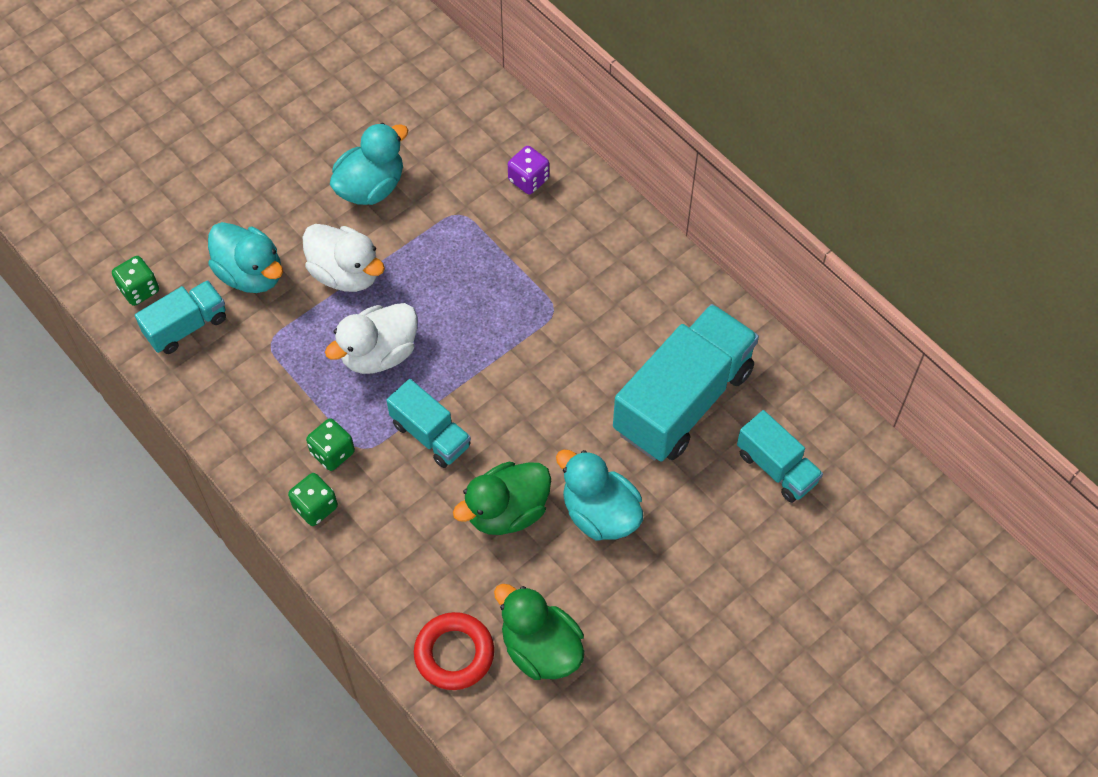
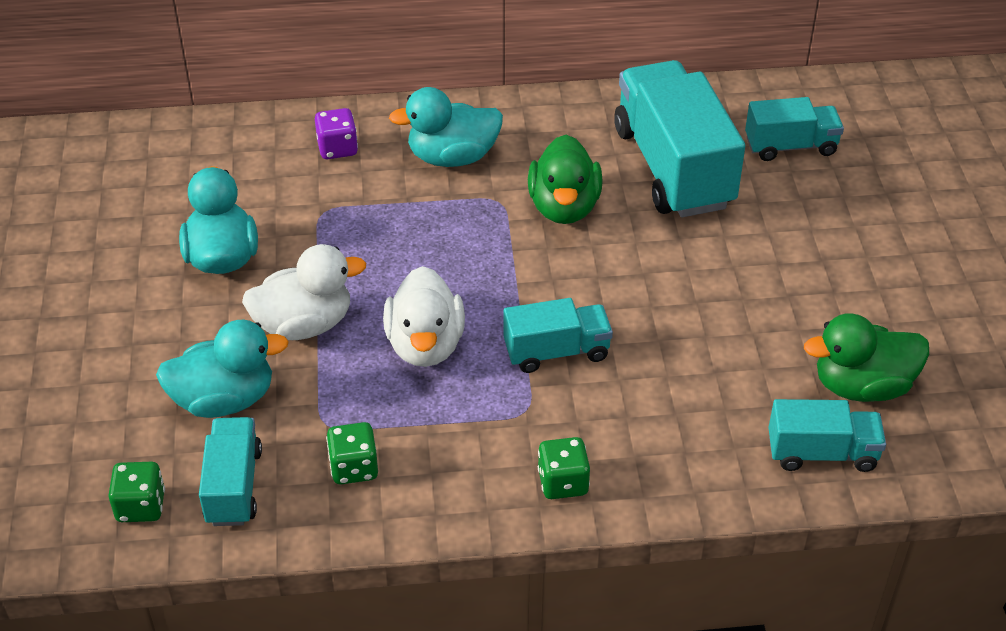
camera: 55 degrees left, 15 degrees down
(332, 452) = (509, 437): green dice -> green dice (354, 468)
(454, 654) = (822, 453): red ring -> turquoise truck
(507, 511) = (691, 338): green duck -> green duck (564, 207)
(600, 513) = (746, 276): turquoise duck -> turquoise duck (452, 157)

